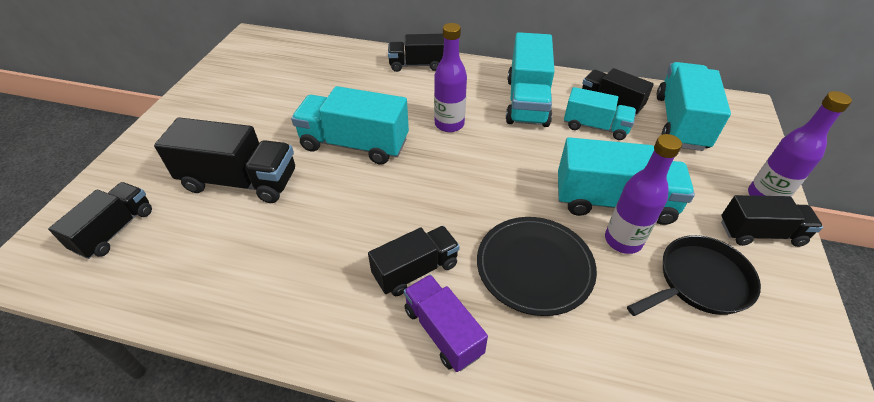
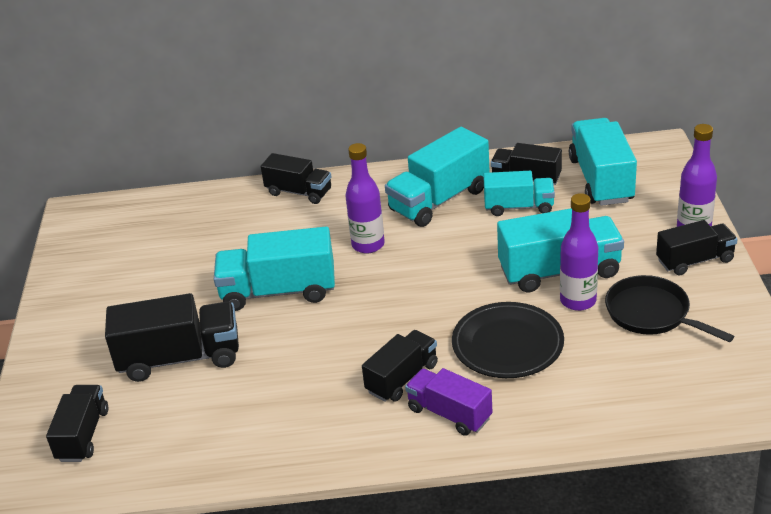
camera: 15 degrees left, 10 degrees down
(417, 65) = (299, 192): black truck -> black truck turned 135 degrees counterclockwise
(527, 101) = (439, 200): turquoise truck -> turquoise truck turned 60 degrees clockwise
(699, 282) = (651, 314): black pan -> black pan turned 90 degrees counterclockwise

